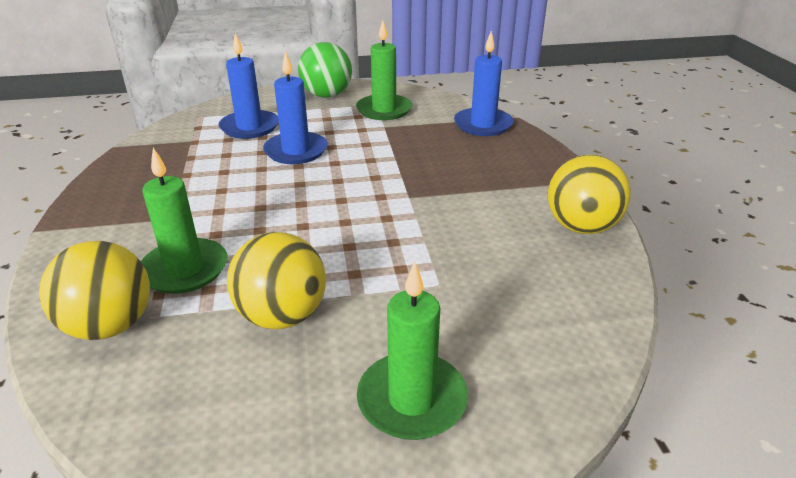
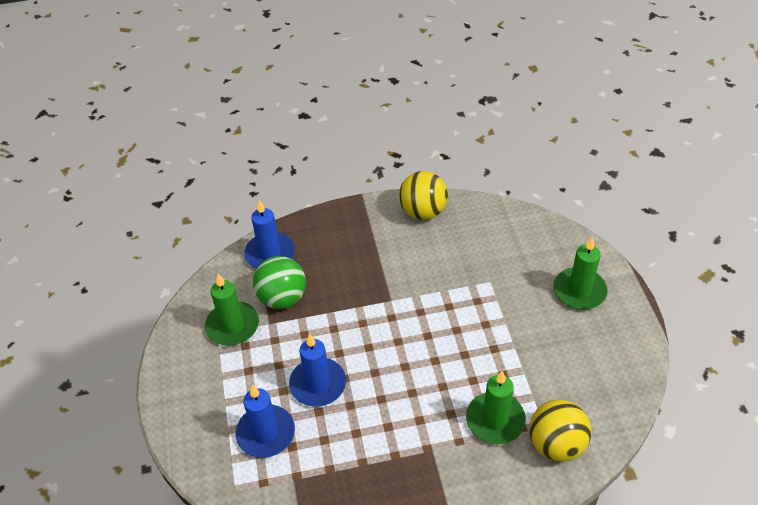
camera: 90 degrees left, 15 degrees up
(282, 316) = (531, 355): yellow ball -> none
(327, 95) = (190, 378): green ball -> green ball (282, 298)

